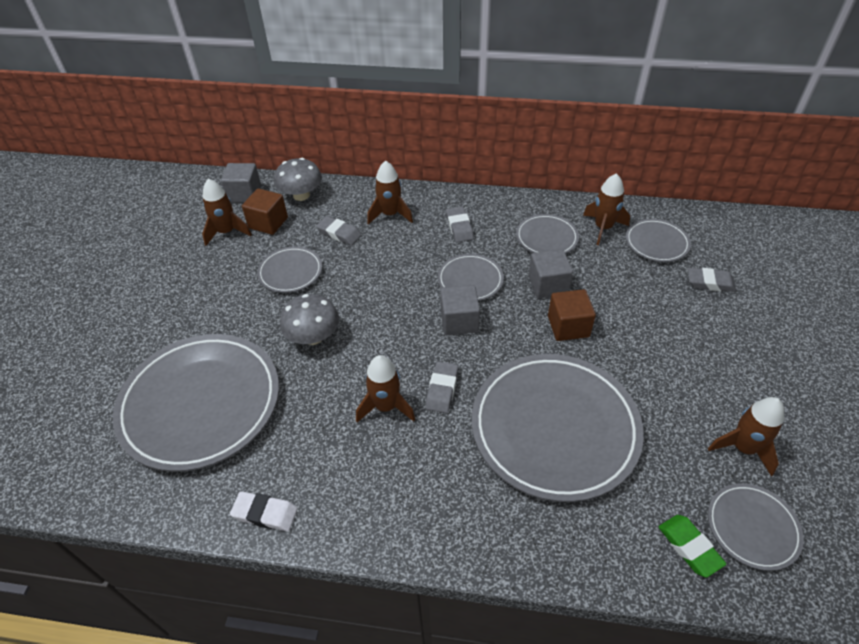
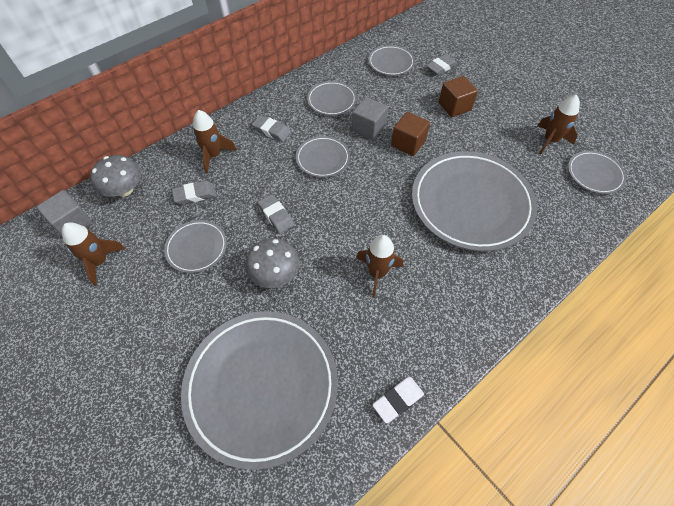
camera: 50 degrees left, 10 degrees up
(268, 223) = (126, 228): brown cube -> brown cube (454, 106)
(442, 389) = (393, 235): grey eraser -> grey eraser (276, 216)
(459, 321) = (349, 188): grey cube -> none
(603, 228) = (354, 73): brown rocket -> none
(689, 547) = (586, 206): green eraser -> none

